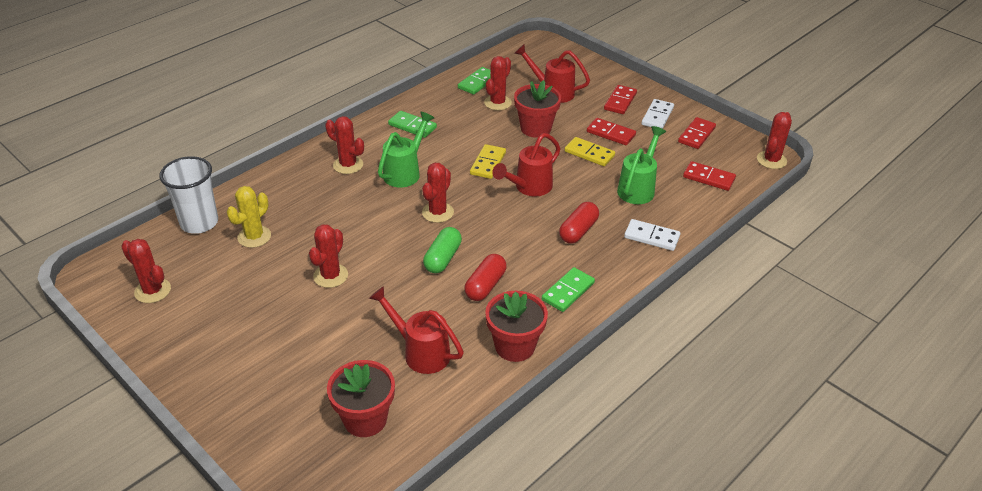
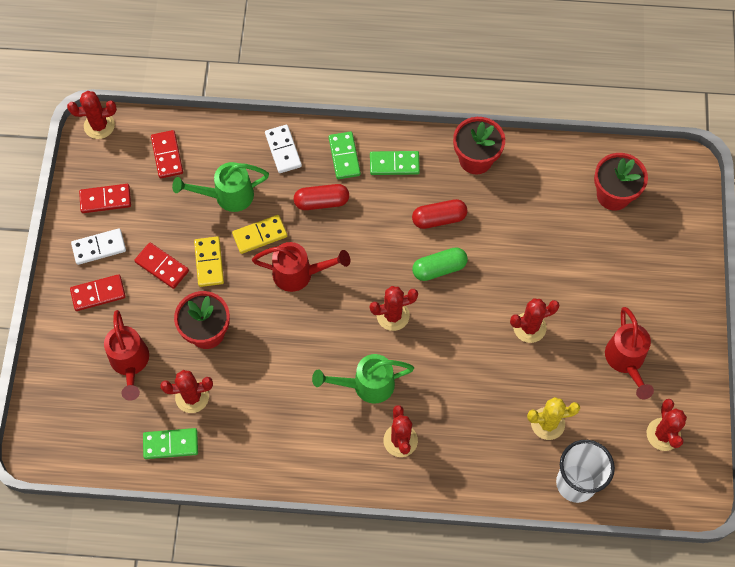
camera: 130 degrees left, 25 degrees up
(412, 126) = (296, 439): green domino -> green domino (344, 156)
(420, 352) = (535, 209): red watering can -> red watering can (626, 361)
(488, 163) = (295, 330): yellow domino -> yellow domino (260, 235)
(610, 133) = (162, 266): red domino -> red domino turned 45 degrees counterclockwise

